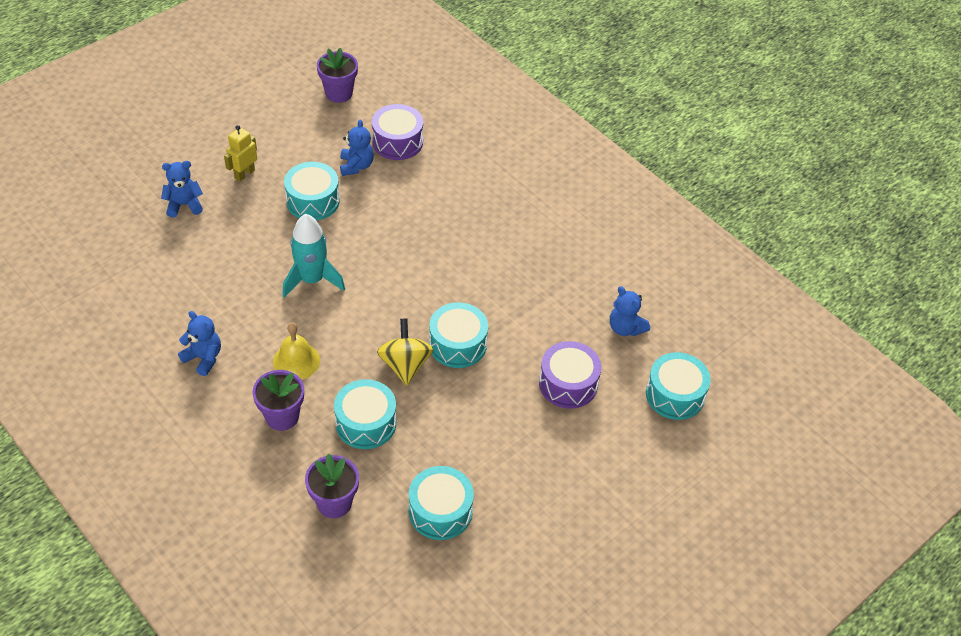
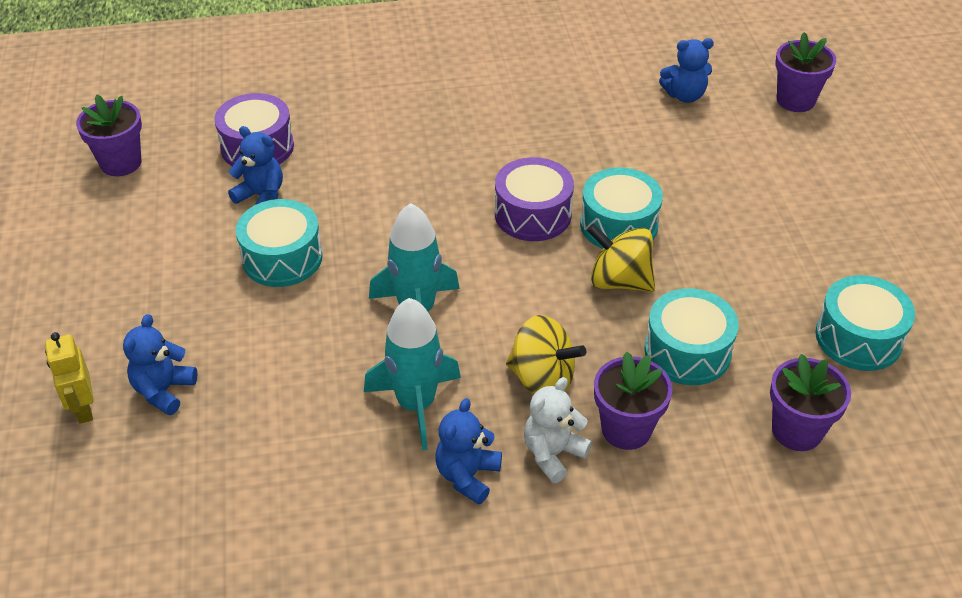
camera: 55 degrees left, 5 degrees down
(203, 358) = (467, 476): blue teddy bear -> blue teddy bear turned 45 degrees counterclockwise
(240, 313) = (416, 404): none -> turquoise rocket
(242, 389) = (553, 454): none -> white teddy bear
(244, 174) = (169, 305): yellow robot -> yellow robot (83, 408)
(296, 361) = (542, 379): yellow bell -> yellow spinning top
(568, 384) = (733, 165): purple drum -> purple drum (533, 214)
(675, 395) = (795, 100): turquoise drum -> purple flower pot

